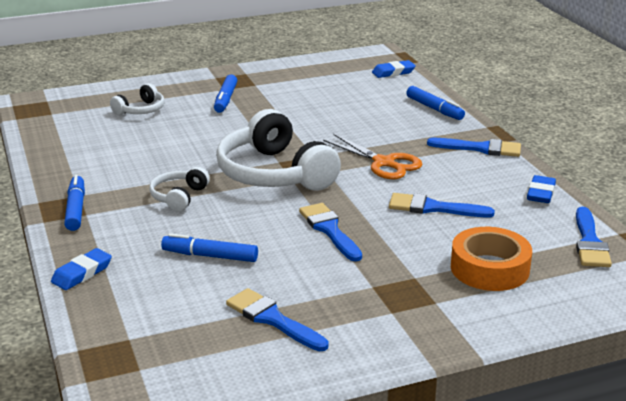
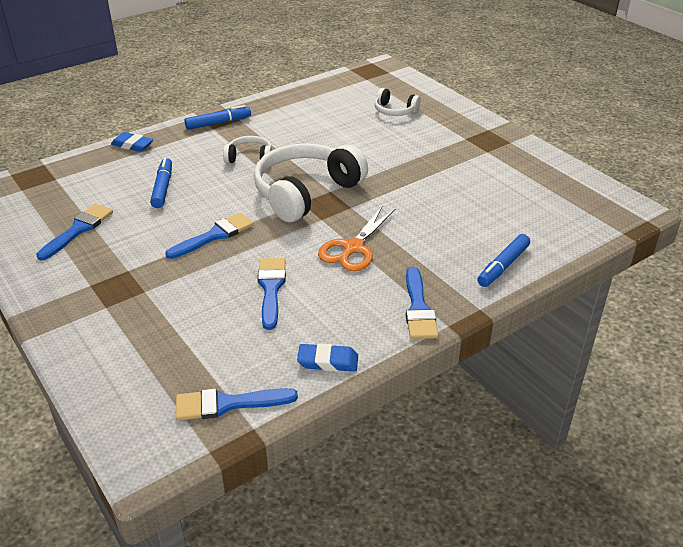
camera: 75 degrees right, 10 degrees up
(225, 99) = (442, 143): blue marker -> none
(393, 72) = (585, 226): blue eraser -> none
(489, 268) = (164, 334): orange tape -> none

